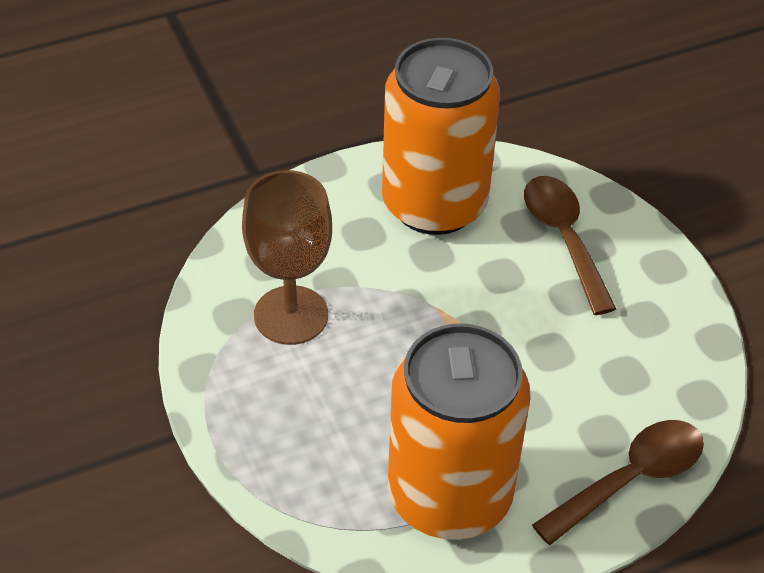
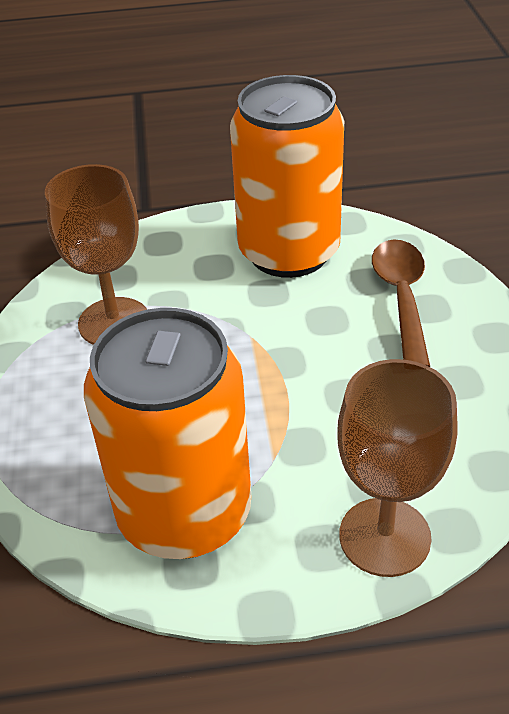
camera: 20 degrees right, 5 degrees down
(630, 479) = (384, 537): brown spoon -> brown goblet

